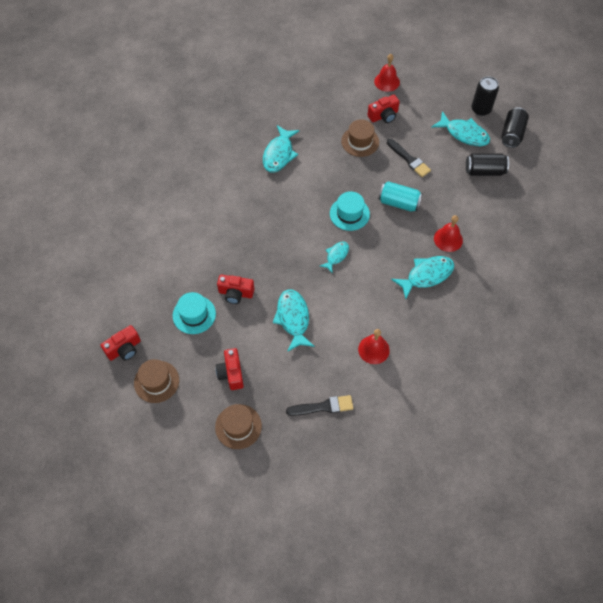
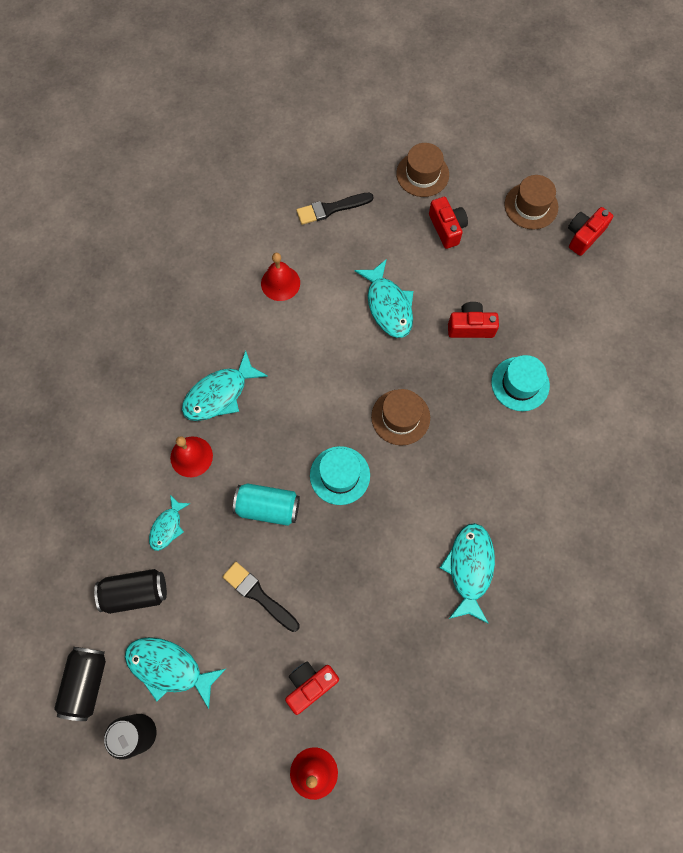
camera: 170 degrees right, 10 degrees up
(194, 314) = (515, 291): turquoise hat -> turquoise hat (520, 384)
(336, 256) = (348, 403): turquoise fish -> turquoise fish (167, 527)
(360, 141) = (343, 618): brown hat -> brown hat (400, 417)

